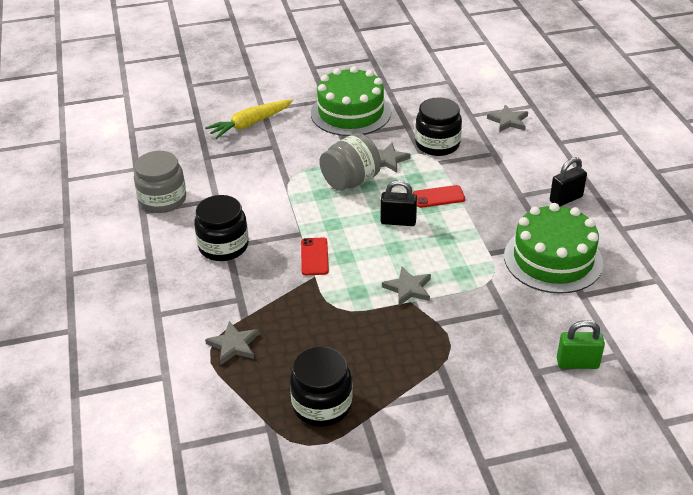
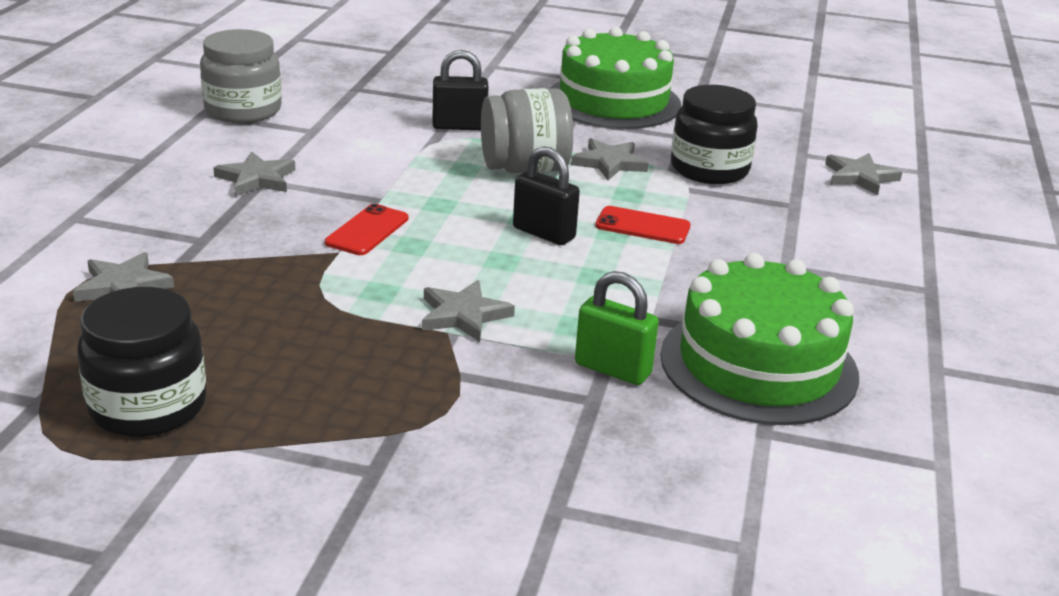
camera: 25 degrees right, 10 degrees down
(223, 246) = (256, 179): black jar -> grey star
(250, 124) = (455, 74): yellow carrot -> none
(566, 199) = (866, 296): black padlock -> black padlock (459, 126)
(577, 363) = (648, 527): green padlock -> green padlock (612, 369)

